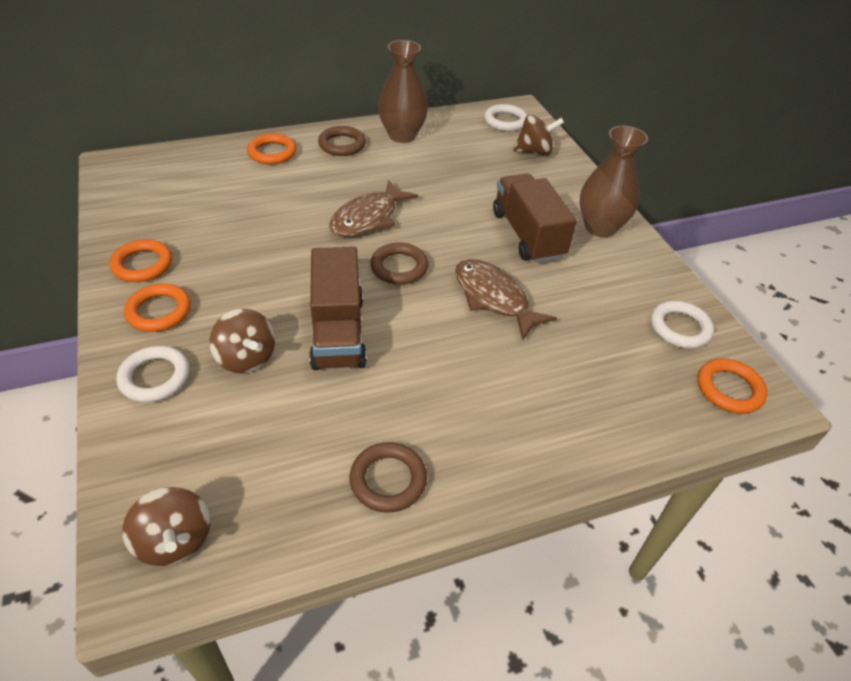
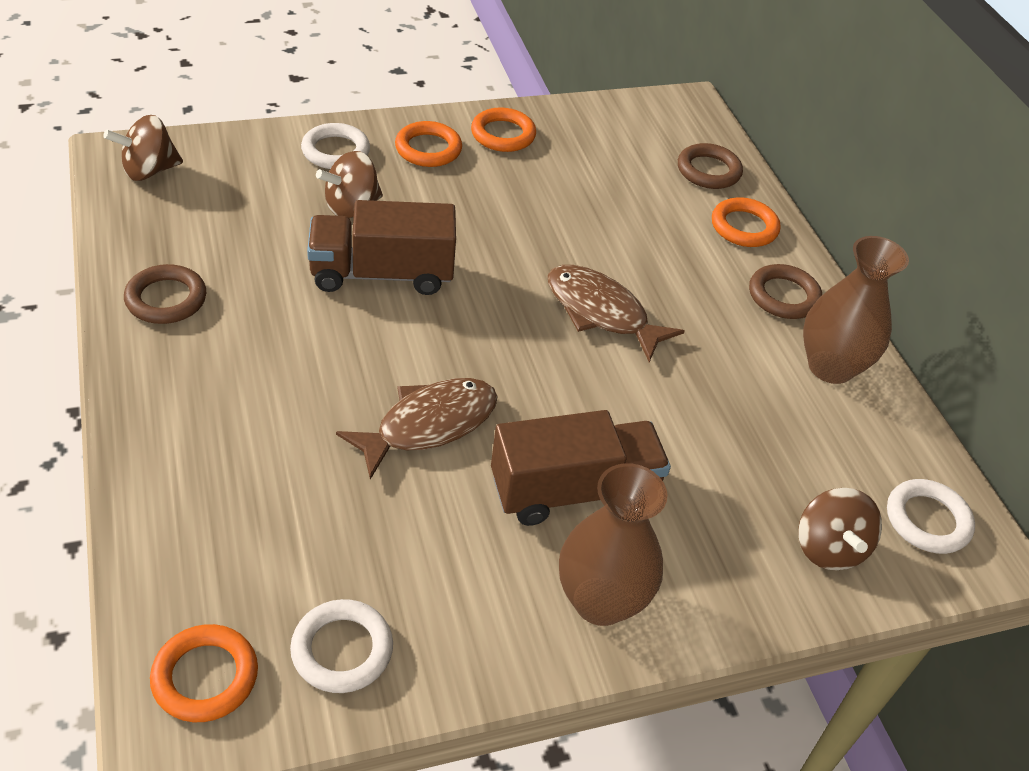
camera: 90 degrees right, 0 degrees up
(399, 267) = (496, 335): brown ring -> brown ring (708, 171)

